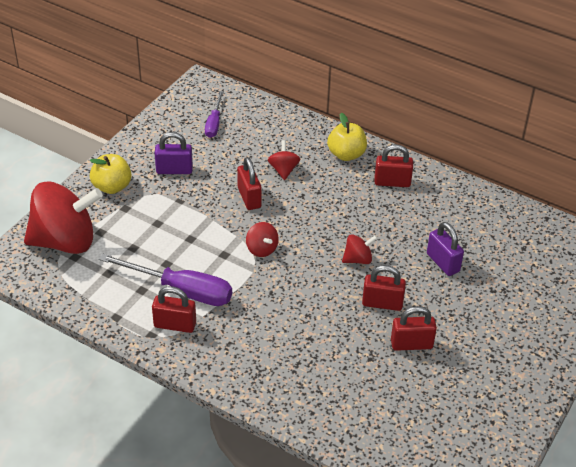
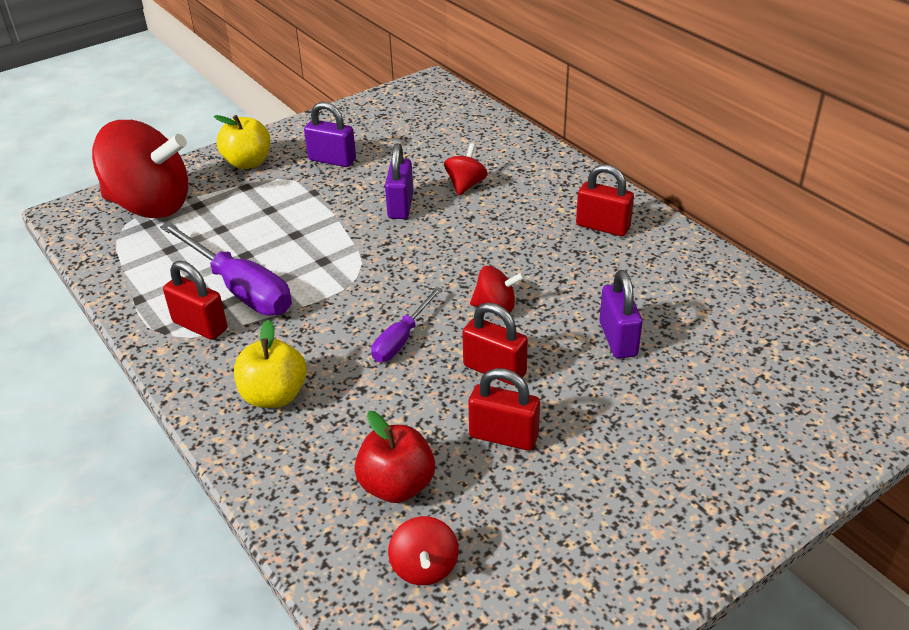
camera: 25 degrees right, 5 degrees down
(214, 123) = (414, 123): purple screwdriver -> purple screwdriver (402, 339)
(249, 198) = (400, 206): red padlock -> purple padlock
(261, 249) = (375, 265): red spinning top -> red spinning top (424, 567)
(346, 154) = (559, 184): yellow apple -> yellow apple (274, 395)
(369, 392) = (397, 485): none -> red apple

